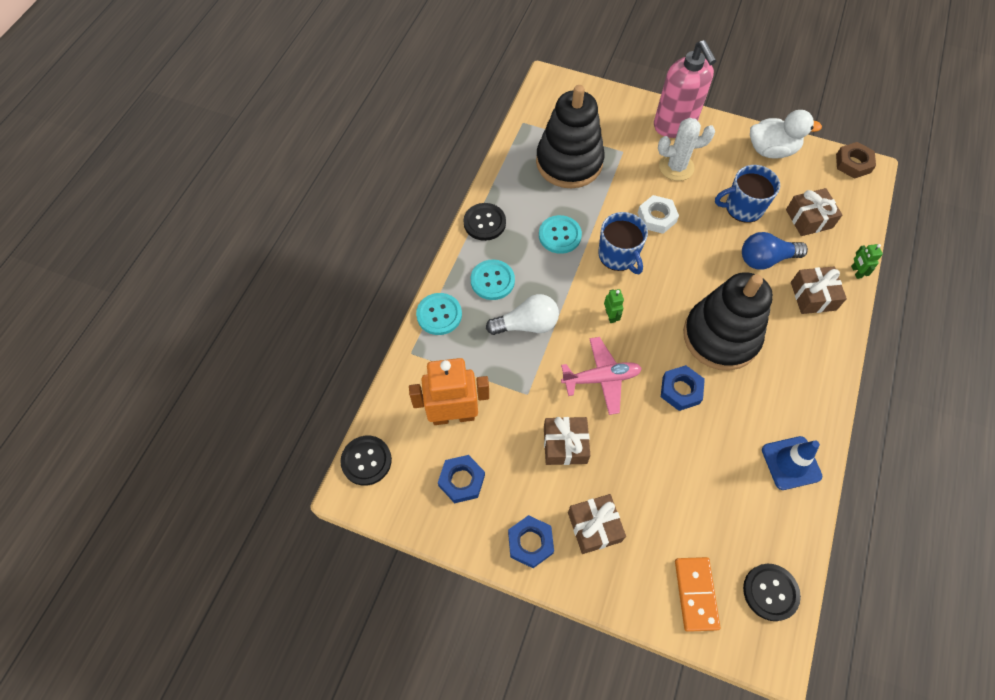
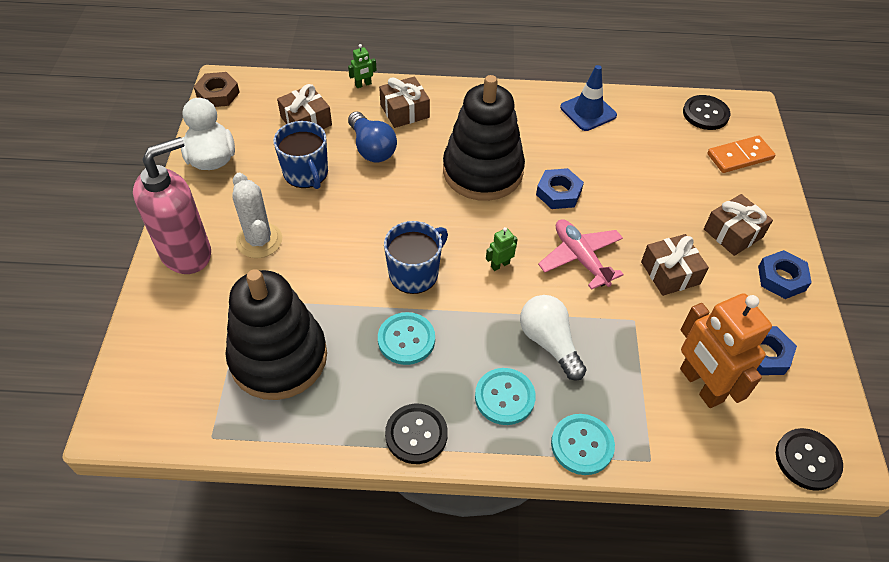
camera: 110 degrees left, 10 degrees down
(656, 217) = (345, 247): white nut -> none

